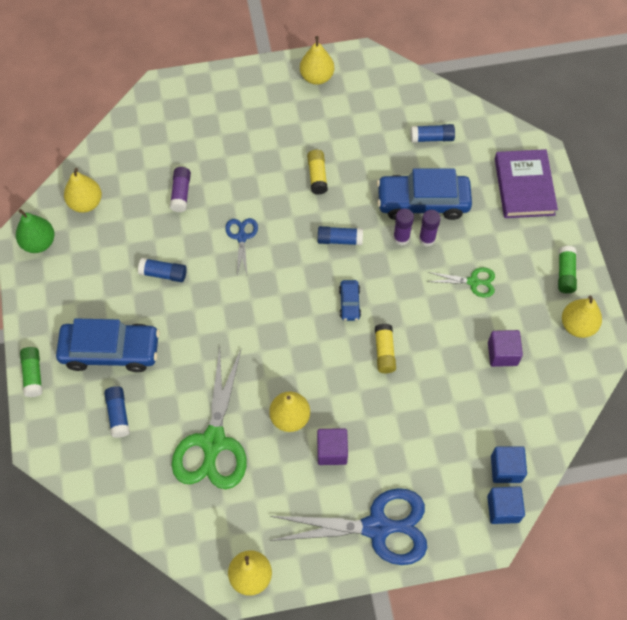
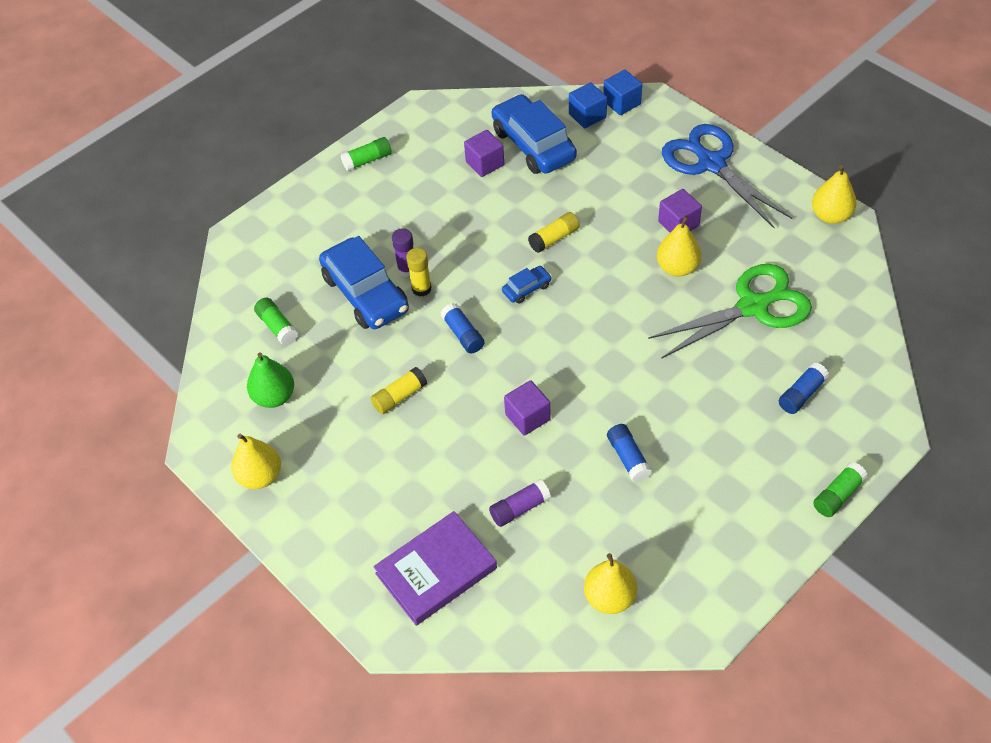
camera: 120 degrees left, 10 degrees down
(39, 243) = (698, 608): green pear -> green pear (274, 397)
(110, 351) = (750, 445): blue car -> blue car (533, 145)
(241, 237) = (527, 417): blue scissors -> purple cube
(401, 238) = (421, 289): purple glue stick -> yellow glue stick
(432, 138) = (277, 327): blue glue stick -> green glue stick
(473, 282) = (428, 215): green scissors -> none
(524, 186) = (288, 229): purple book -> purple book (436, 571)
(577, 325) = (415, 131): yellow pear -> none

